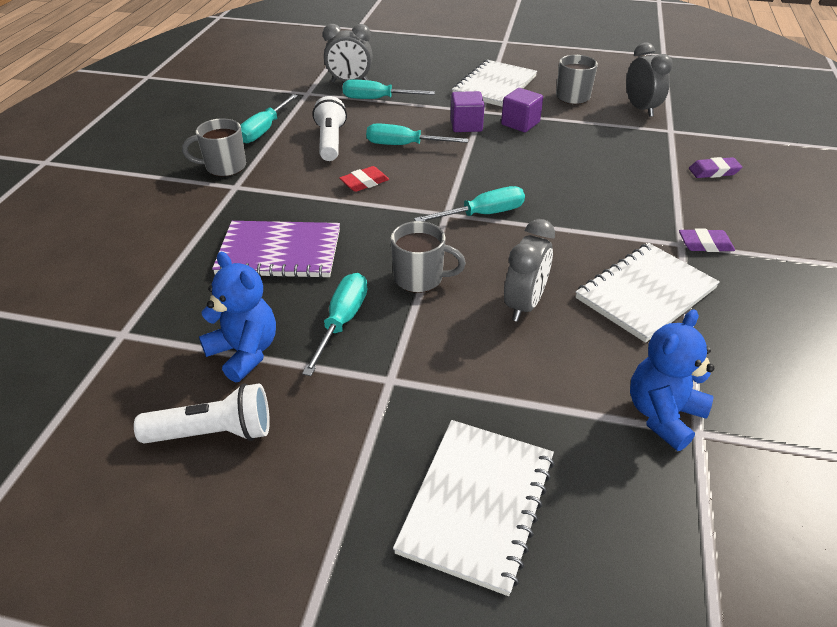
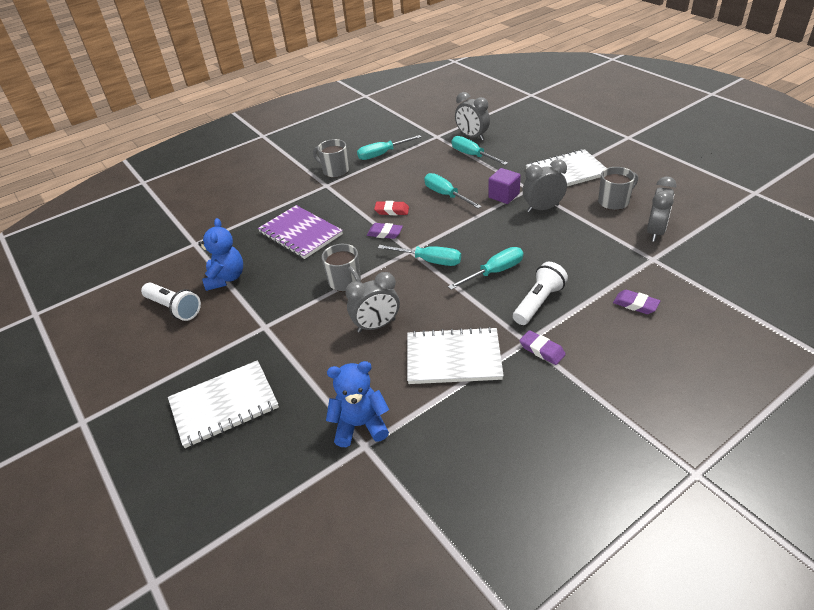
camera: 45 degrees right, 0 degrees up
(330, 141) = (407, 176): white flashlight -> white flashlight (538, 302)
(342, 322) = (281, 286): turquoise screwdriver -> turquoise screwdriver (494, 272)
(391, 208) = (385, 233): none -> purple eraser
(520, 123) = (542, 208): purple cube -> grey clock

